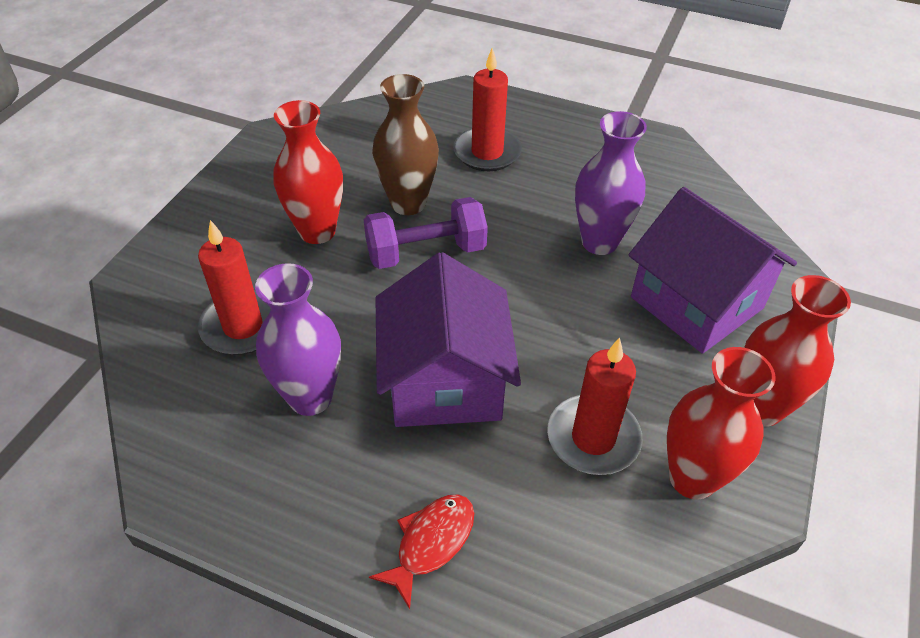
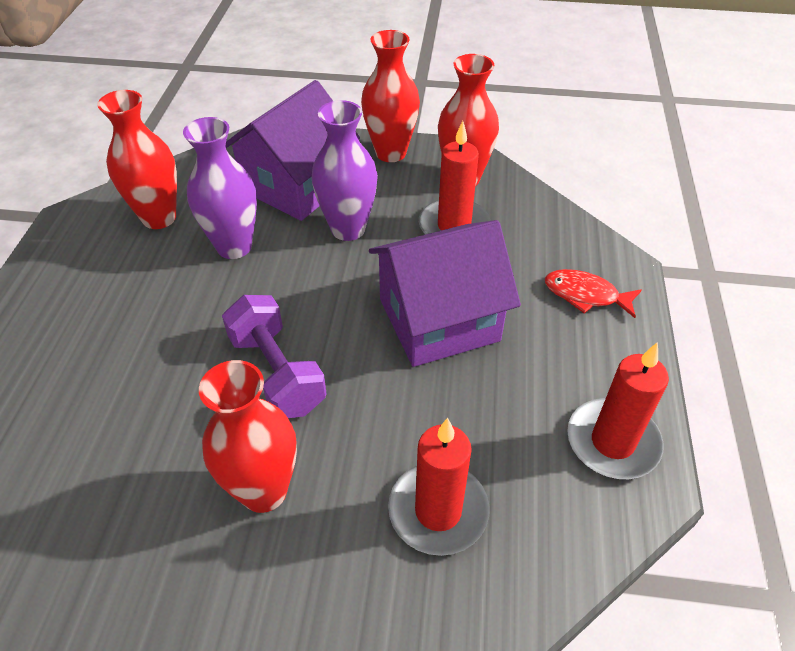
camera: 105 degrees left, 0 degrees up
(310, 397) = (500, 412): purple vase -> purple vase (348, 229)
(408, 203) = (196, 410): brown vase -> none
(487, 152) = (90, 356): red candle -> red candle (612, 442)
(655, 195) = (159, 218): none -> red vase

